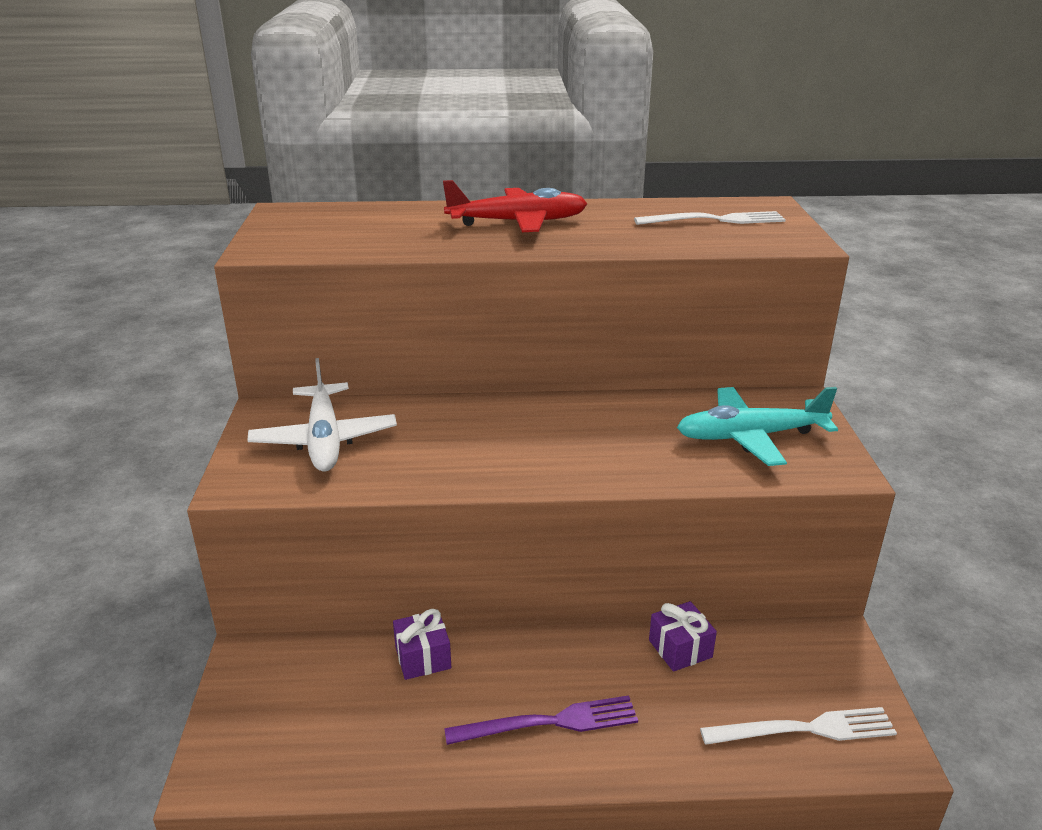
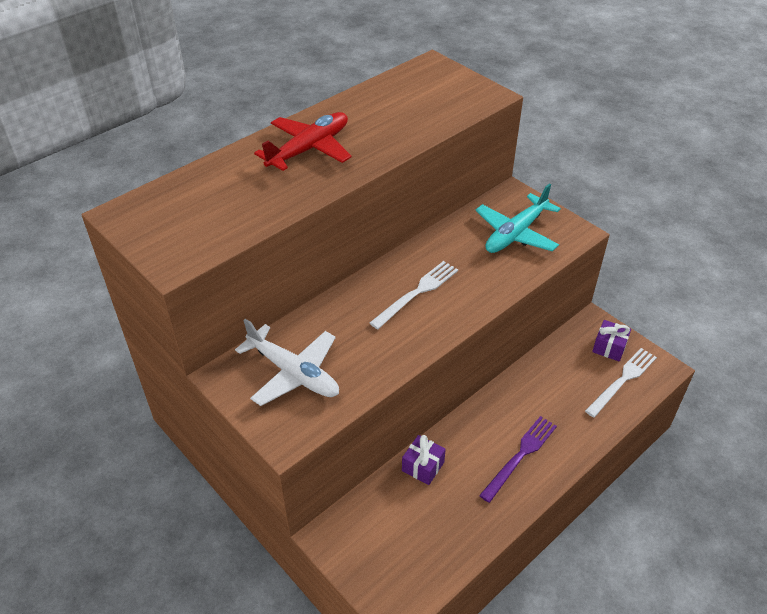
camera: 40 degrees left, 15 degrees up
(680, 648) = (535, 374): purple gift -> purple gift (609, 347)
(715, 220) = (421, 93): white fork -> white fork (417, 293)

